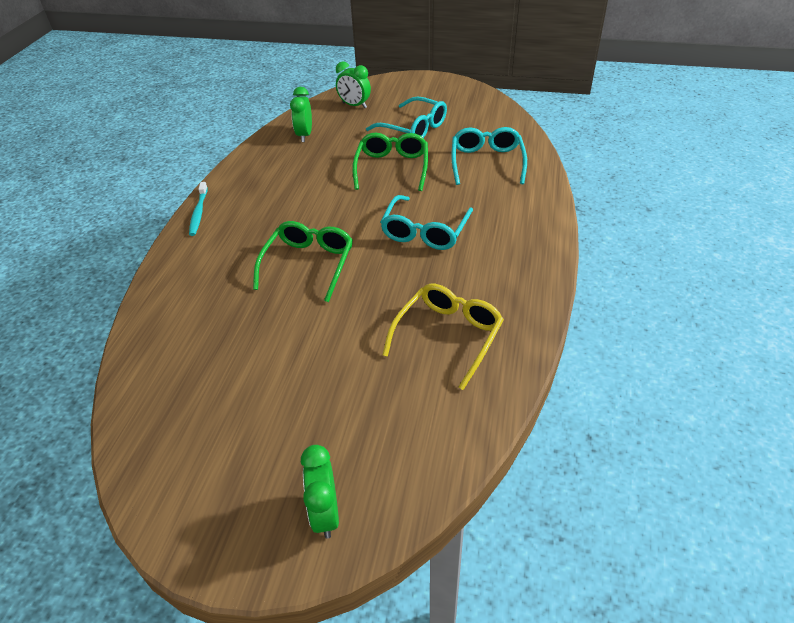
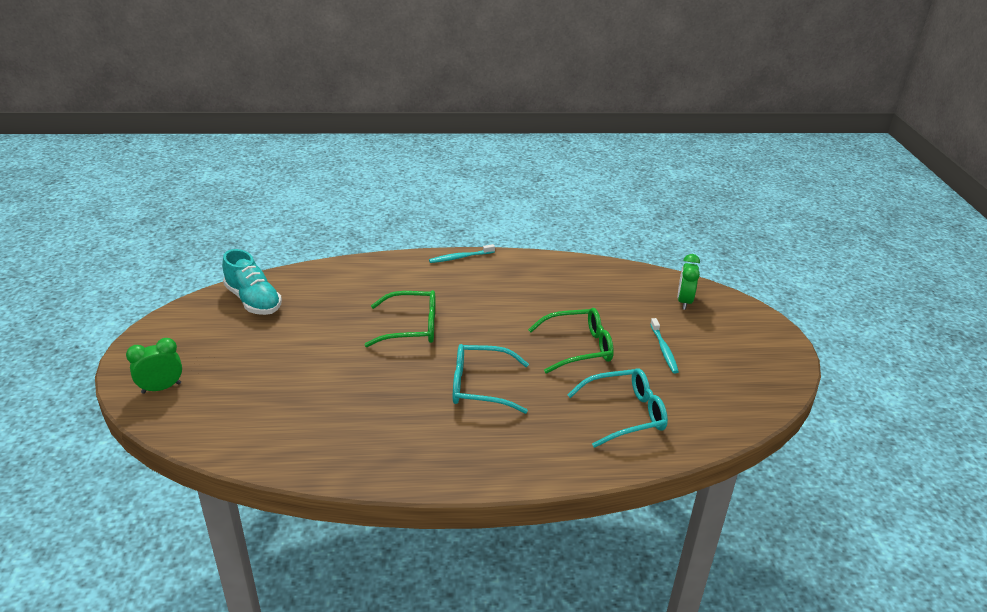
camera: 70 degrees right, 10 degrees down
(170, 403) = (253, 301): none -> turquoise shoe
(304, 135) = (607, 283): green clock -> none
(413, 128) = (663, 349): turquoise glasses -> turquoise toothbrush
(447, 336) = (337, 422): yellow glasses -> none

